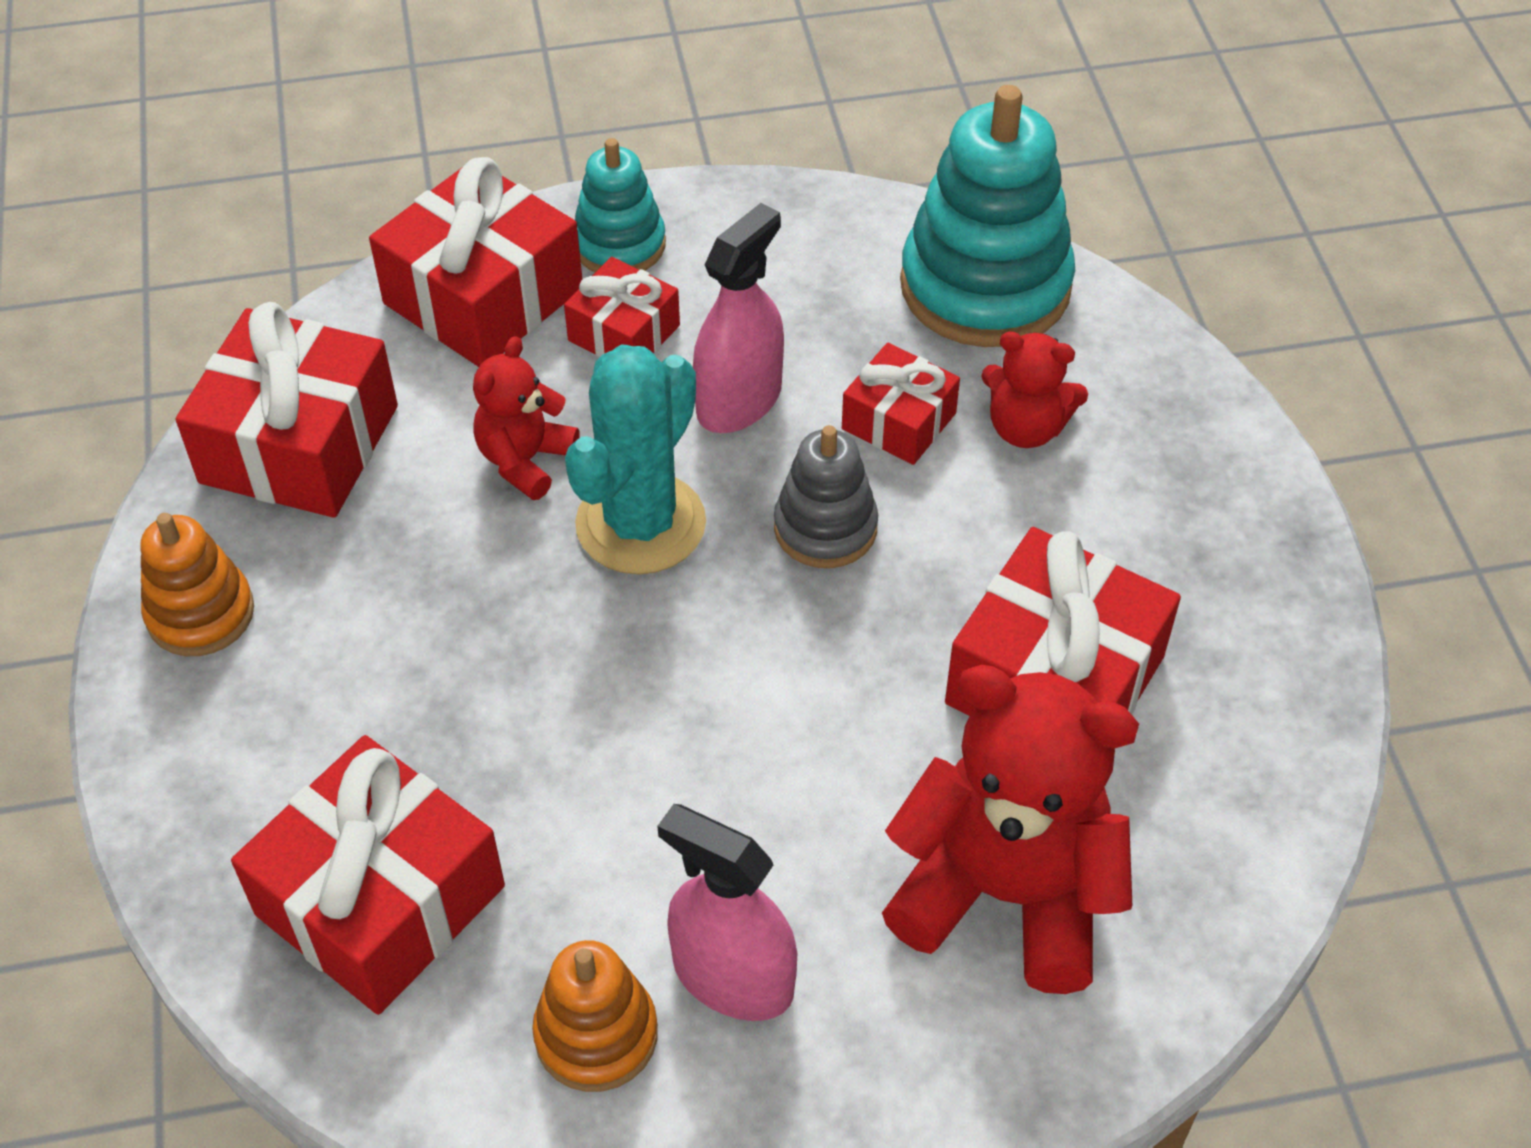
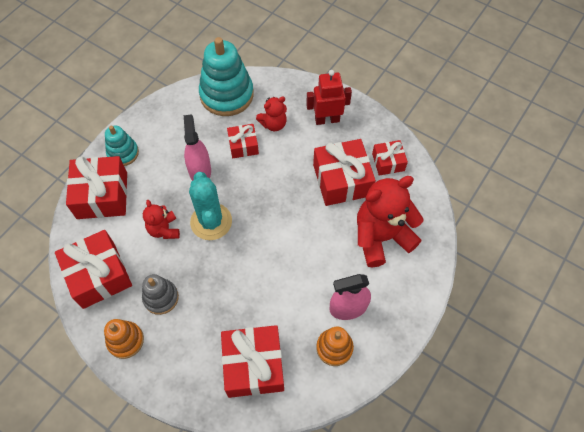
camera: 45 degrees left, 10 degrees up
(624, 333) = (151, 176): red gift -> red gift (388, 162)
(825, 528) = (255, 186): grey stacking toy -> grey stacking toy (161, 297)
(1176, 516) = (327, 120): none -> red robot

